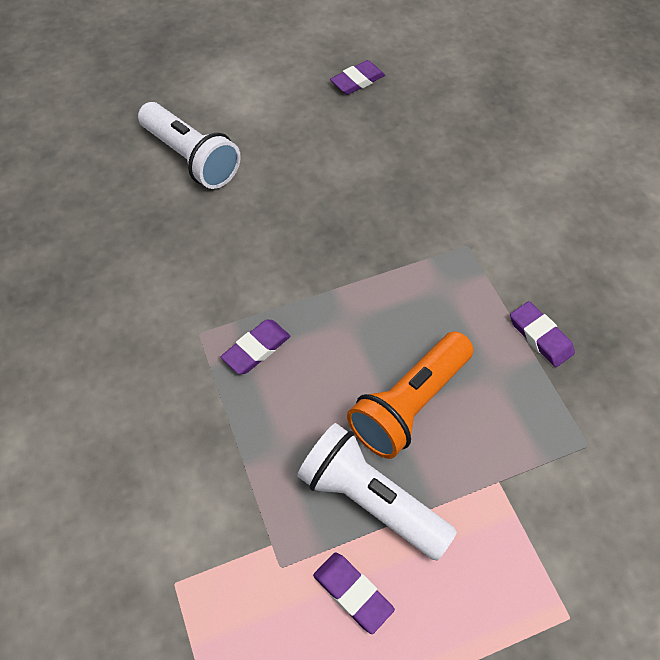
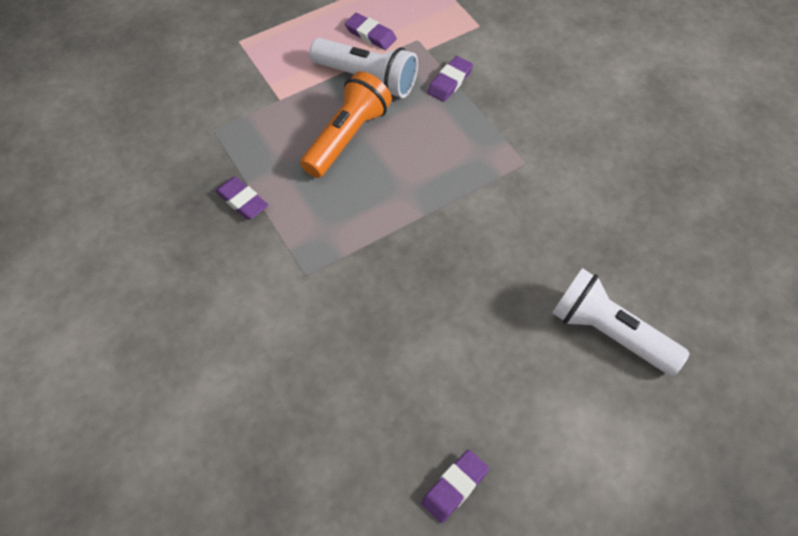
camera: 170 degrees right, 0 degrees up
(256, 349) = (474, 158): purple eraser -> purple eraser (450, 81)

